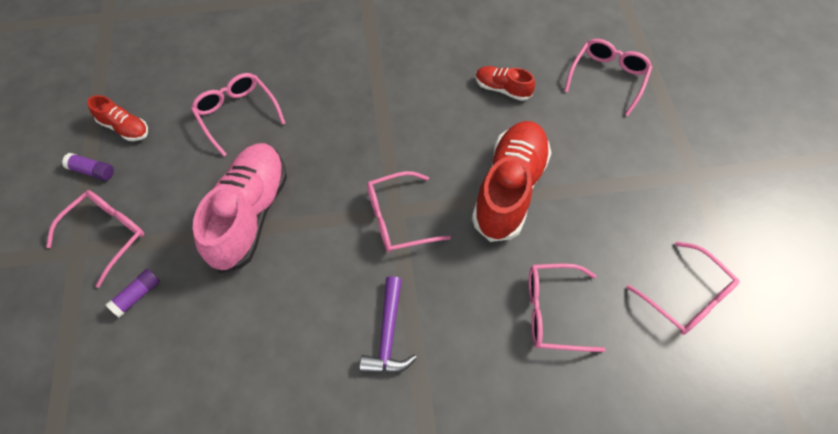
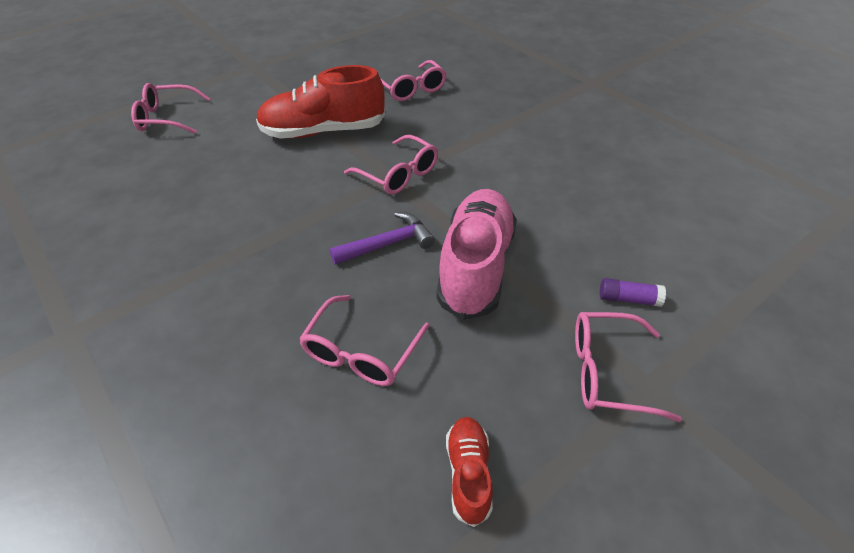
camera: 120 degrees left, 15 degrees down
(92, 171) = (558, 459): purple glue stick -> none
(249, 214) = (476, 266): pink shoe -> pink shoe turned 120 degrees clockwise
(388, 335) = (497, 143): purple hammer -> purple hammer (388, 244)
(502, 89) = (209, 167): red shoe -> none
(686, 297) = (357, 52): pink glasses -> none

